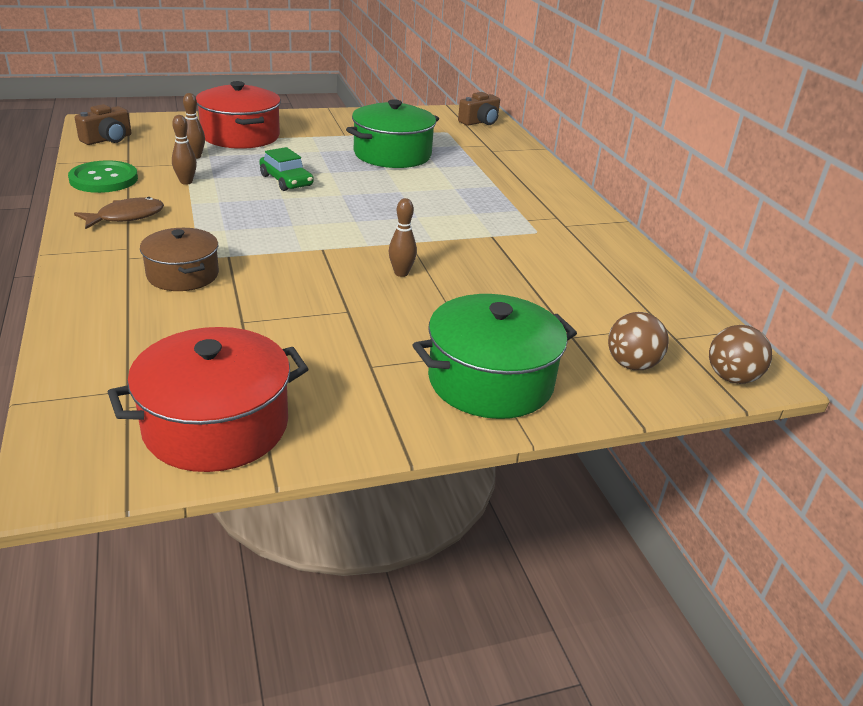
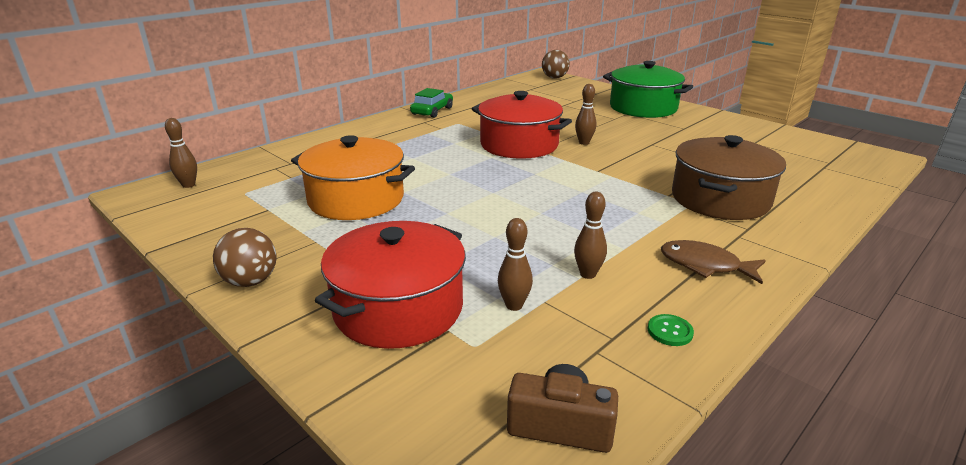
camera: 115 degrees left, 5 degrees down
(104, 179) = (670, 331): green button -> green button, size x0.45
(183, 275) = (720, 199): brown pot -> brown pot, size x1.56
(216, 425) = (790, 142): red pot -> red pot (519, 145)
(286, 181) = (500, 225): green car -> green car (432, 111)
(392, 154) = (356, 199): green pot -> orange pot
(480, 122) = (188, 185): brown camera -> brown bowling pin
(631, 365) = (577, 90): brown ball -> brown ball (250, 281)

